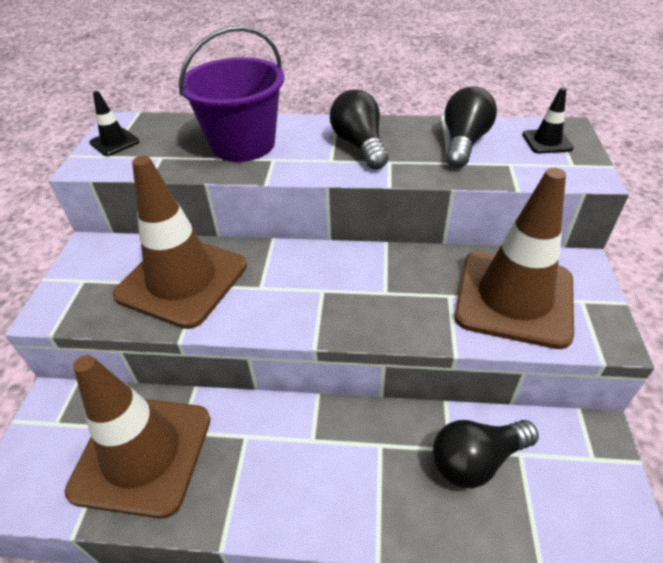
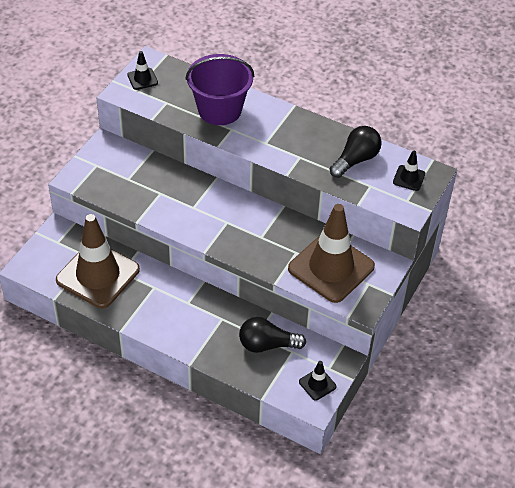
camera: 20 degrees right, 5 degrees up
(182, 280) = (151, 186): brown traffic cone -> none
(359, 145) = (290, 138): black light bulb -> none
(602, 498) = (317, 384): none -> black traffic cone

